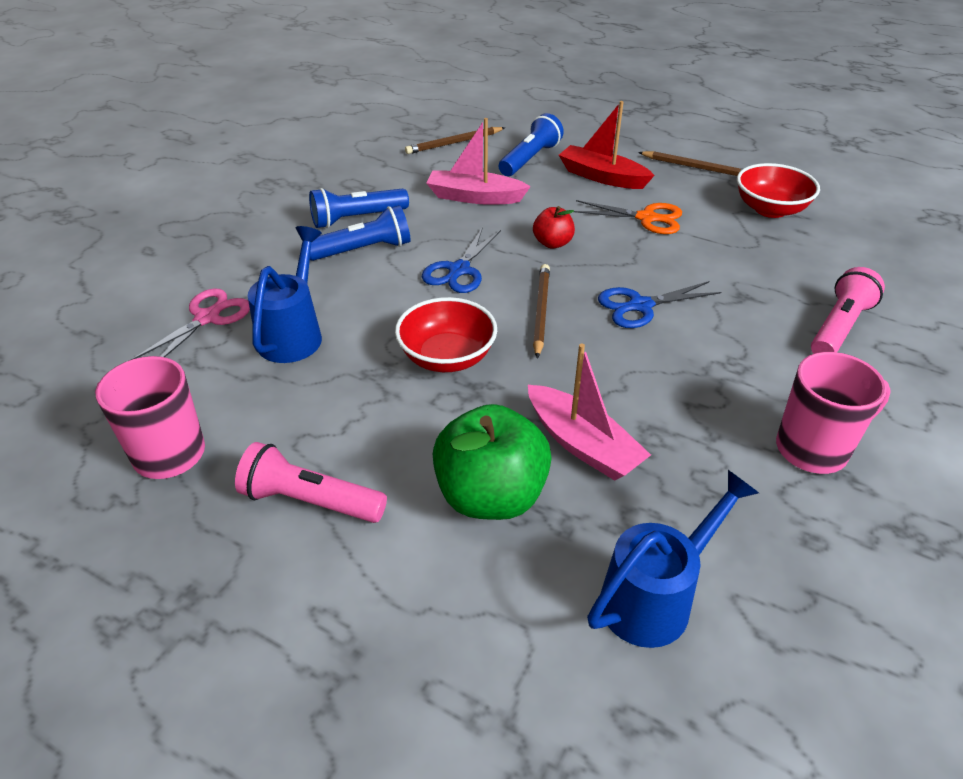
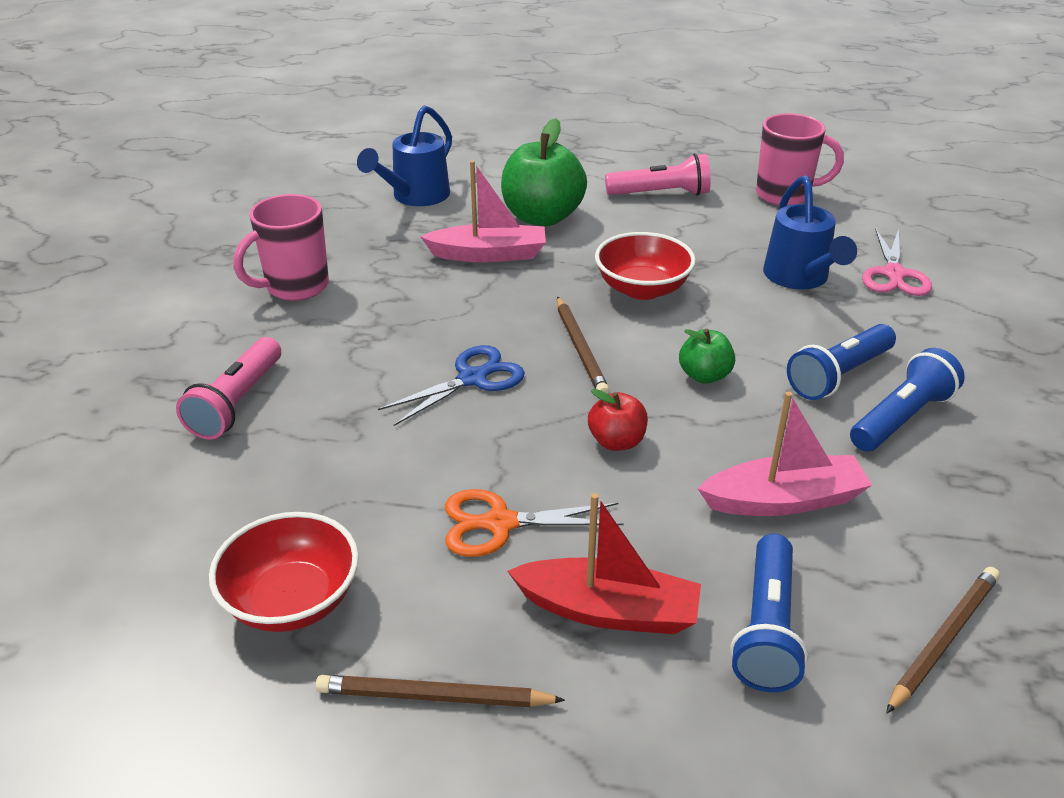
camera: 160 degrees right, 5 degrees down
(459, 270) = (704, 375): blue scissors -> green apple
(582, 444) = (489, 254): pink boat -> pink boat turned 150 degrees clockwise

